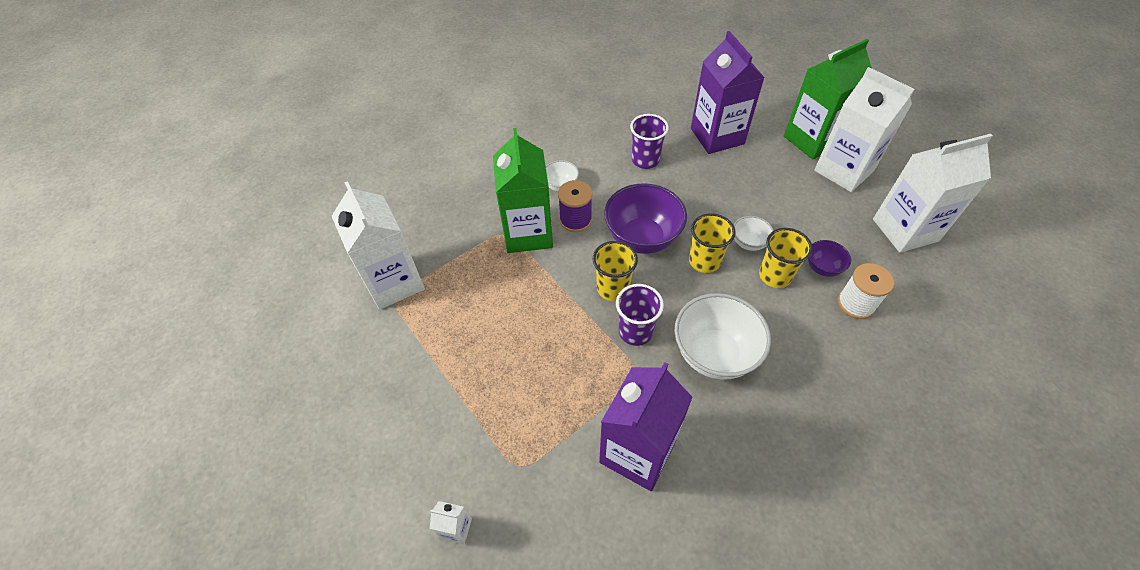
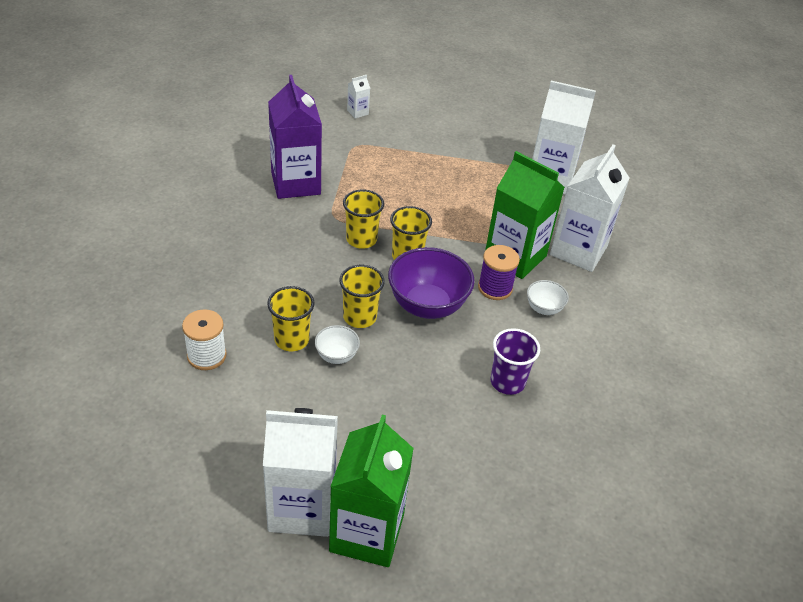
camera: 130 degrees right, 10 degrees down
(635, 331) = (361, 239): purple cup -> yellow cup
(714, 354) = (293, 256): white bowl -> none
(717, 136) = (472, 462): purple carton -> none
(822, 268) = (255, 372): purple bowl -> none
(905, 230) = (194, 466): white carton -> white carton (578, 250)

